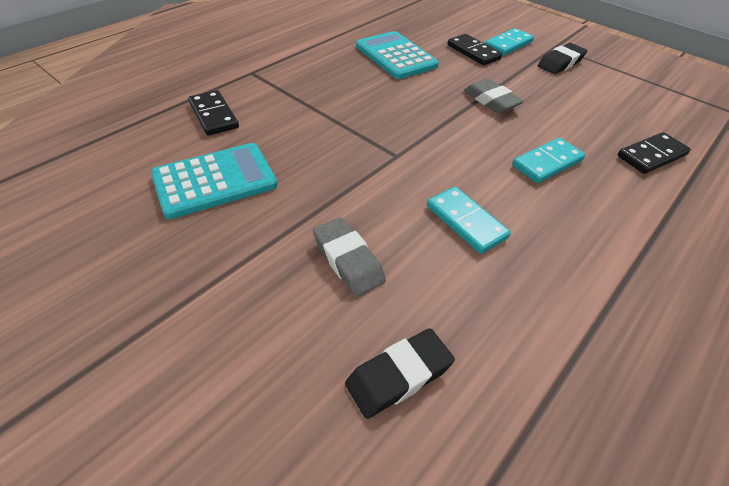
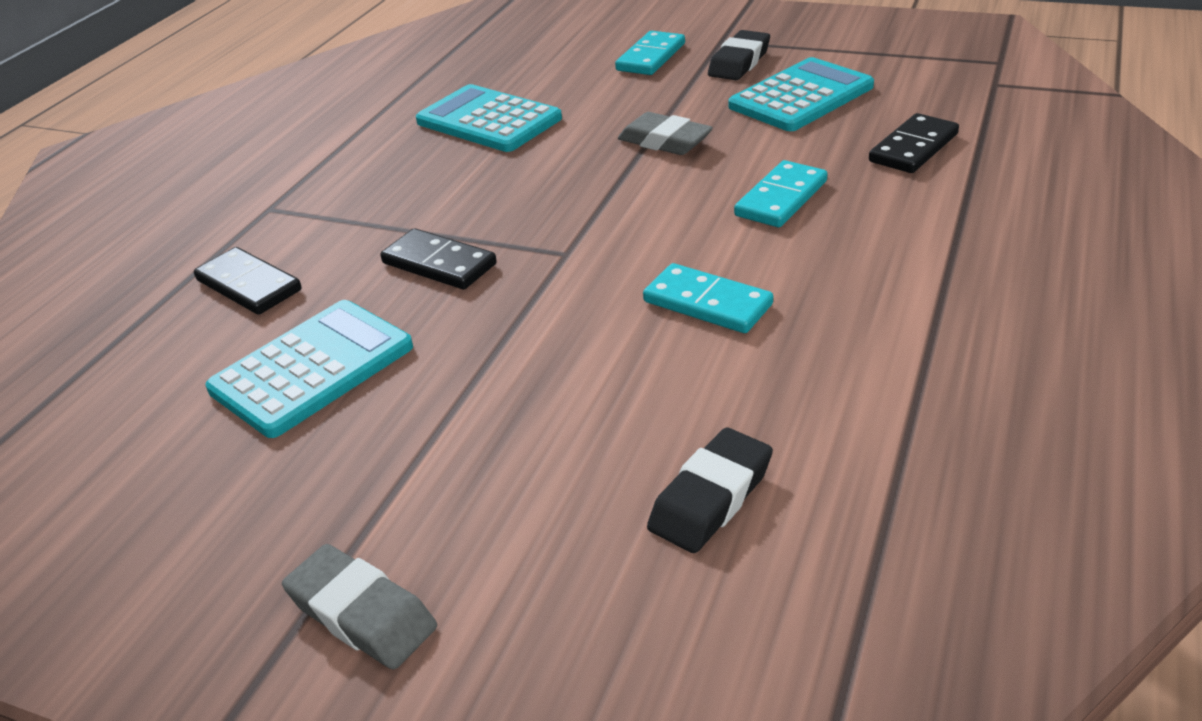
camera: 15 degrees left, 10 degrees down
(348, 260) = (572, 399): grey eraser -> grey eraser (362, 614)
(473, 52) = (604, 82): black domino -> black domino (439, 263)
(590, 97) = (801, 97): none -> turquoise calculator

